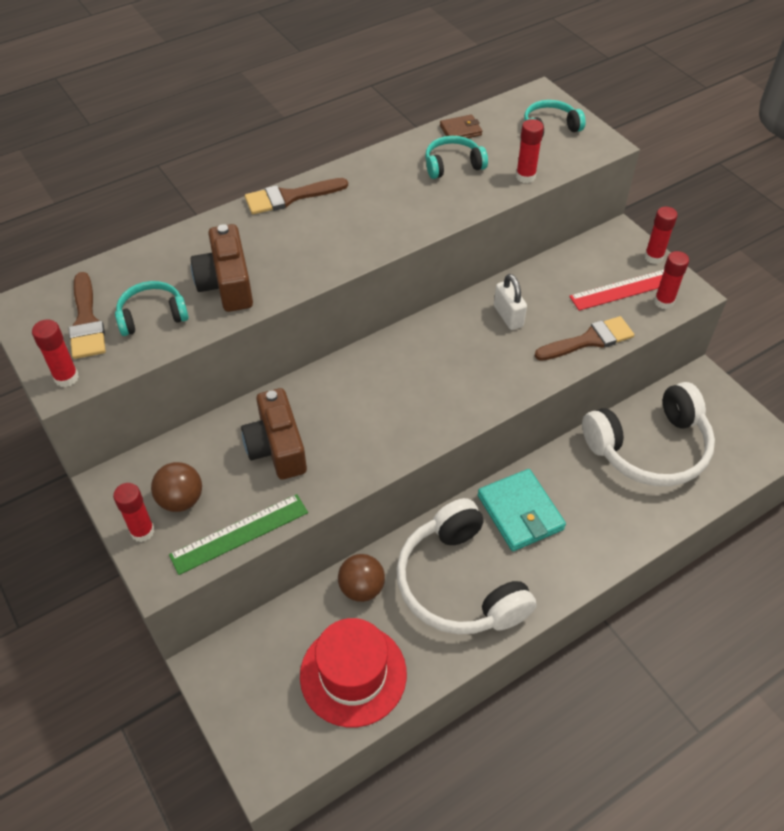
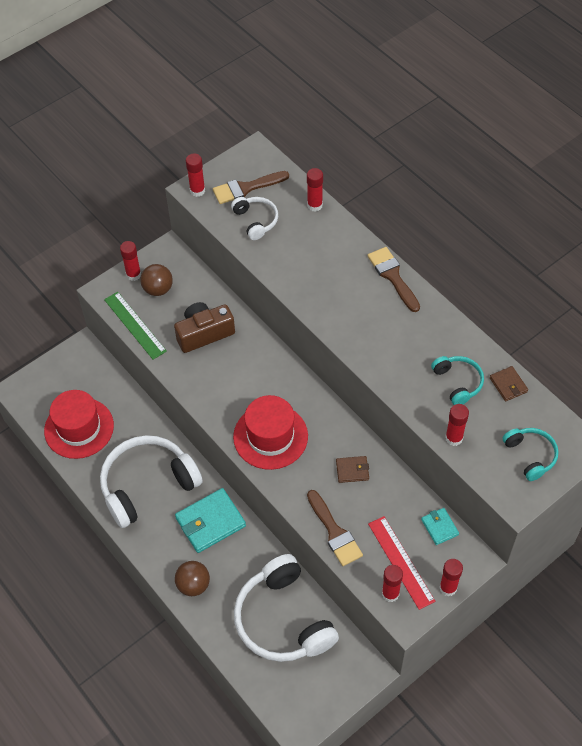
camera: 85 degrees right, 5 degrees up
(148, 254) = (314, 205): none -> red glue stick
(152, 316) = (256, 221): turquoise headphones -> white headphones
(227, 284) = (291, 255): brown camera -> none
(362, 588) = (141, 425): brown ball -> brown ball (193, 585)
(454, 388) = (270, 436): none -> red hat
(508, 316) = (352, 470): white padlock -> brown wallet
(582, 254) = (439, 527): none -> turquoise wallet

